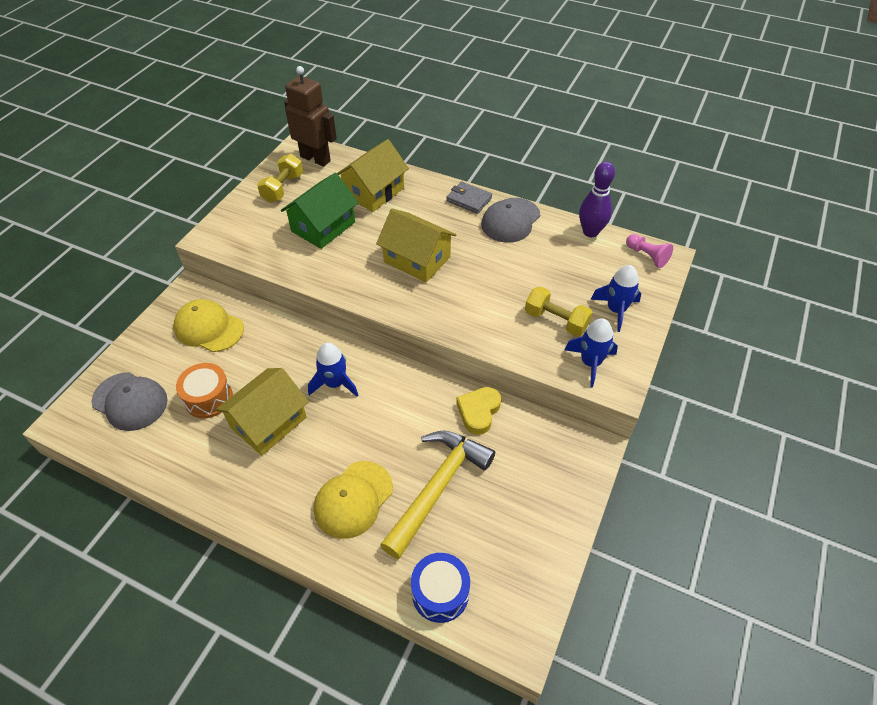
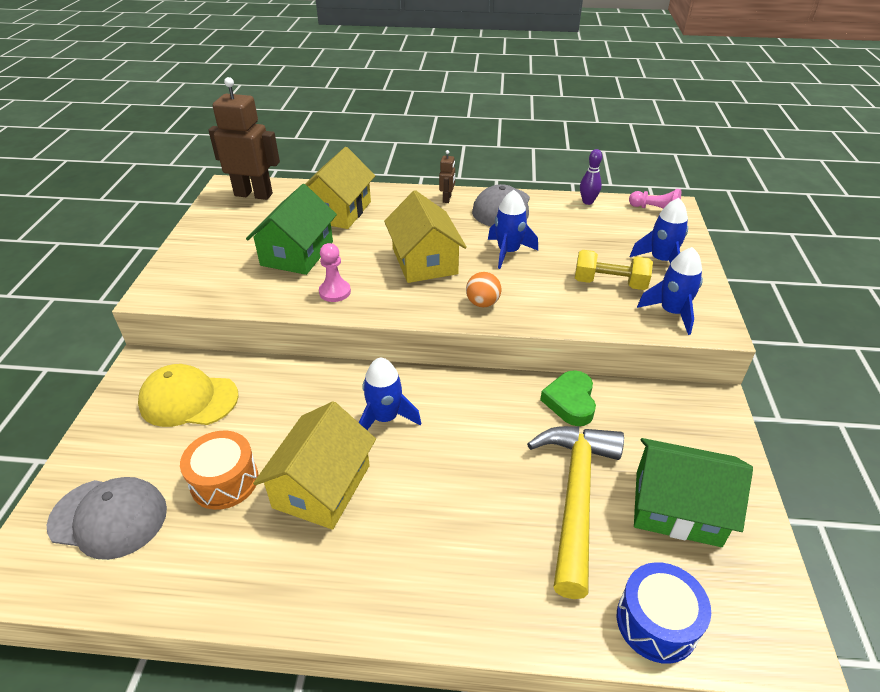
camera: 20 degrees left, 10 degrees down
(283, 188) = (228, 227): yellow dumbbell -> none
(334, 270) = (335, 292): none -> pink pawn
(353, 499) = (482, 544): yellow cap -> none
(417, 259) = (424, 261): yellow house -> yellow house turned 60 degrees clockwise
(441, 311) = (482, 303): none -> orange ball
(469, 200) = (447, 199): grey wallet -> brown robot
(478, 412) = (570, 401): yellow heart -> green heart
(489, 268) = (508, 252): none -> blue rocket
(507, 520) = (677, 508): none -> green house
(590, 232) = (587, 202): purple bowling pin -> purple bowling pin, size x0.62

